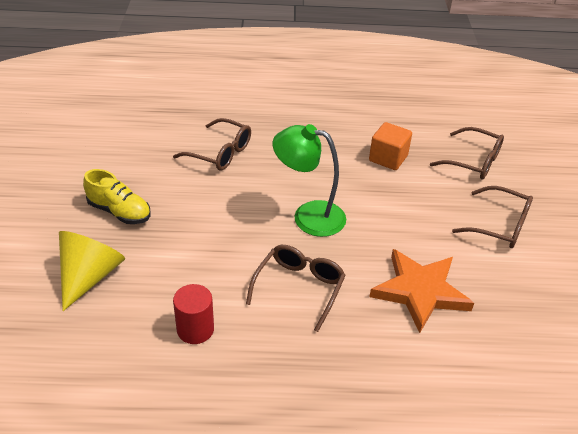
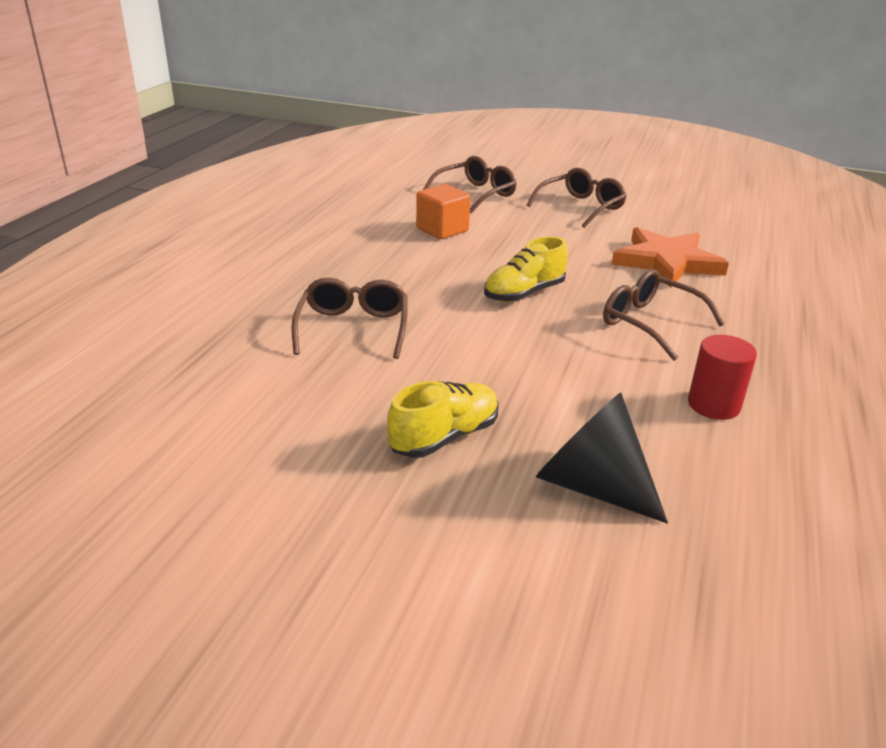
camera: 70 degrees left, 10 degrees down
(90, 276) = (592, 485): yellow cone -> black cone
(220, 153) = (353, 328): brown glasses -> brown glasses turned 45 degrees counterclockwise
(308, 216) = (524, 293): green lamp -> yellow shoe

